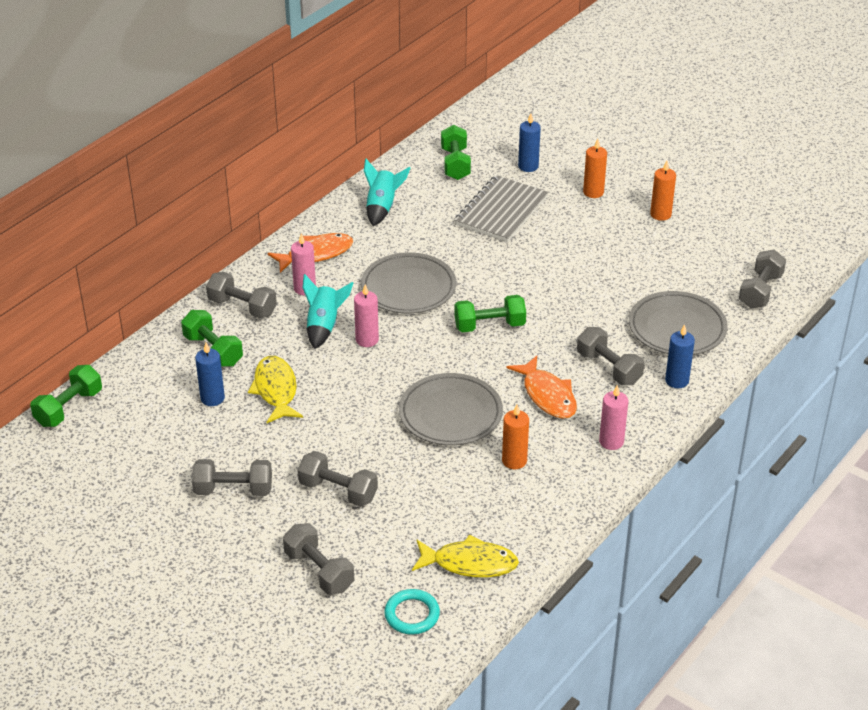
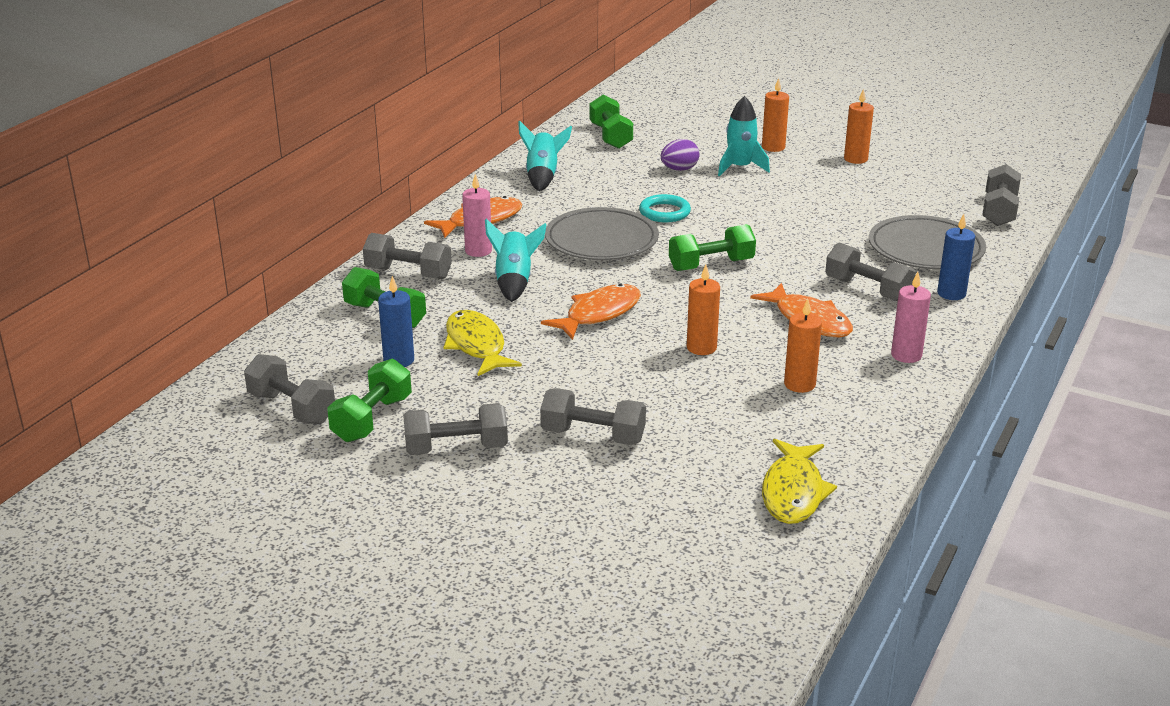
camera: 10 degrees left, 10 degrees down
(69, 408) = (213, 387): green dumbbell -> green dumbbell (372, 419)
(319, 571) = (600, 522): grey dumbbell -> grey dumbbell (292, 408)
(367, 340) = (571, 289): pink candle -> none
(381, 368) = (599, 314): none -> orange fish
(412, 614) = (743, 555): turquoise ring -> turquoise ring (664, 212)
(450, 414) = (701, 348): grey plate -> orange candle
(470, 563) = (793, 492): yellow fish -> yellow fish turned 105 degrees clockwise
(501, 211) = (679, 169): grey notebook -> purple egg
(528, 166) = (692, 133): blue candle -> none
(555, 214) = (740, 168): none -> turquoise rocket

